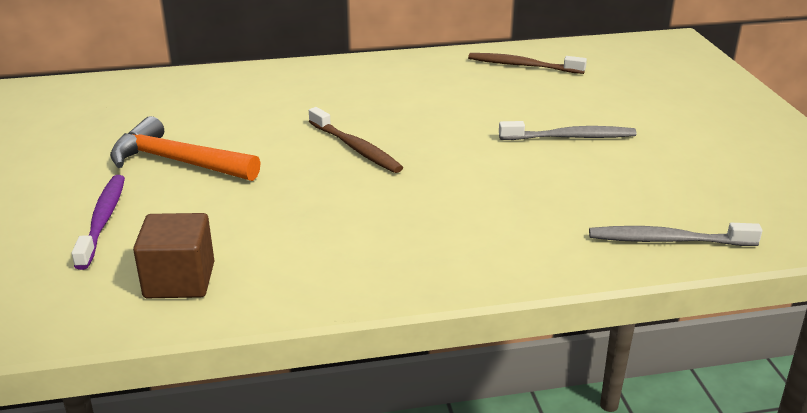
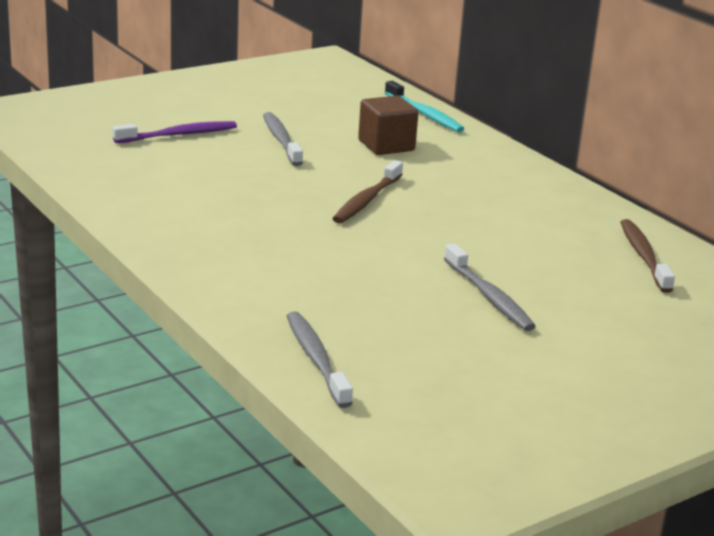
camera: 65 degrees right, 5 degrees down
(177, 162) = (281, 140): orange hammer -> grey toothbrush
(179, 280) = (121, 173): brown cube -> brown cube (386, 145)
(185, 80) = (424, 114): none -> turquoise toothbrush

